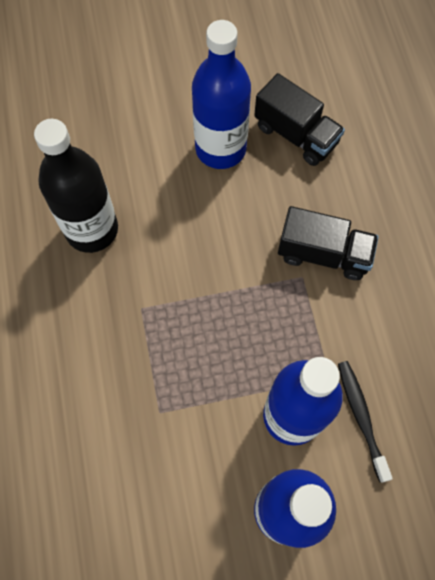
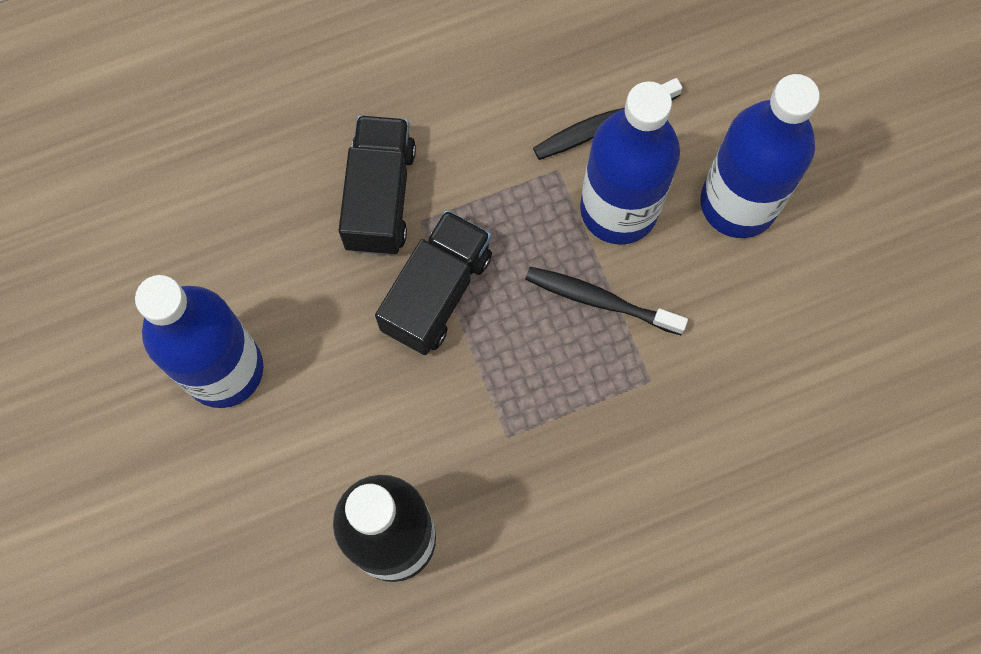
camera: 100 degrees left, 5 degrees up
(225, 388) = (600, 300): none -> black toothbrush
(296, 135) = (184, 260): black truck -> black truck (437, 292)

